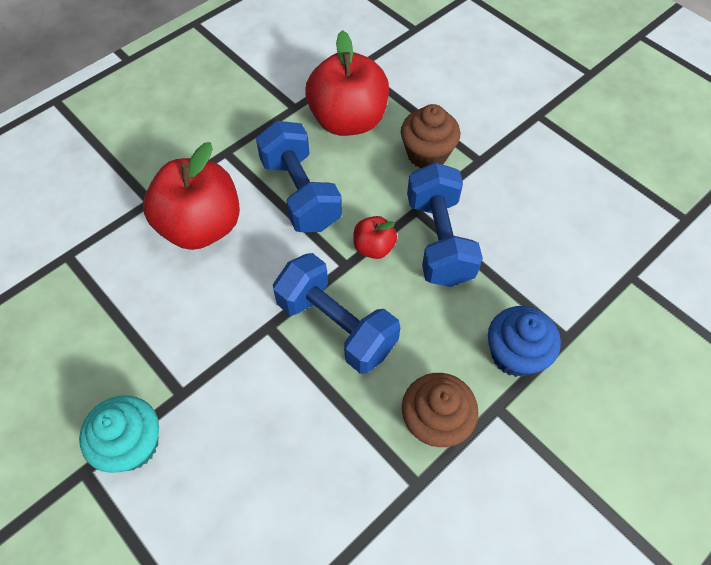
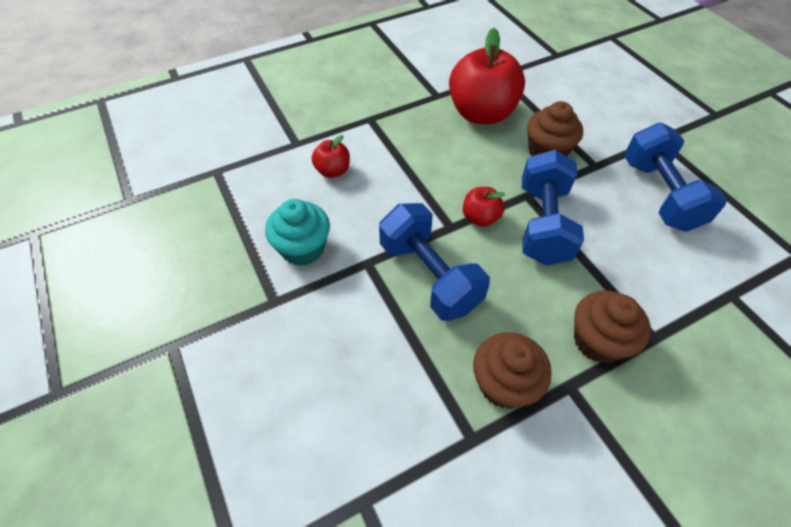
camera: 15 degrees right, 5 degrees down
(132, 444) = (220, 333): turquoise cupcake -> turquoise cupcake (303, 248)
(201, 226) = (333, 171): red apple -> red apple, size x0.48
(300, 193) = (425, 161): blue dumbbell -> blue dumbbell (659, 194)
(515, 354) = (598, 341): blue cupcake -> brown cupcake

